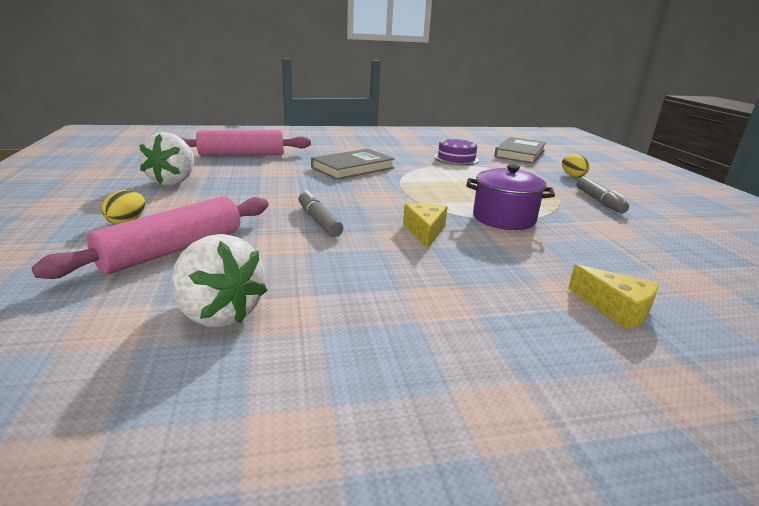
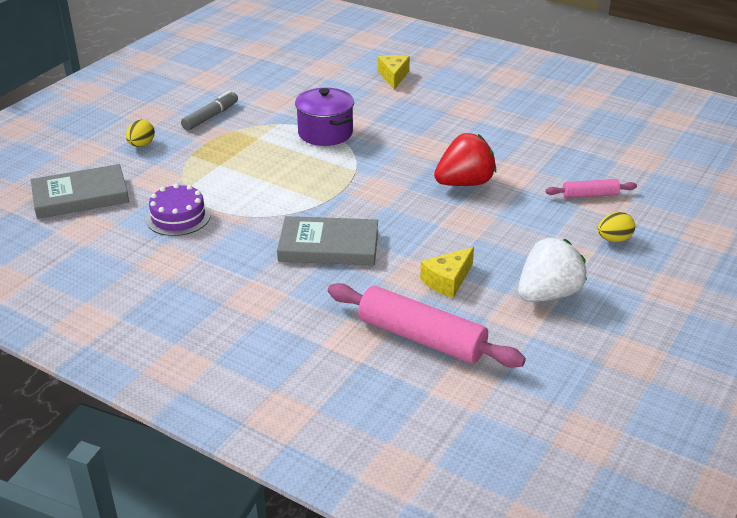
camera: 135 degrees left, 10 degrees up
(173, 250) = (590, 195): pink rolling pin -> pink rolling pin, size x0.52
(218, 313) = (585, 144): white strawberry -> none
(319, 221) = (464, 183): grey marker -> red strawberry
(425, 232) = (403, 145): yellow cheese -> yellow cheese (447, 281)

